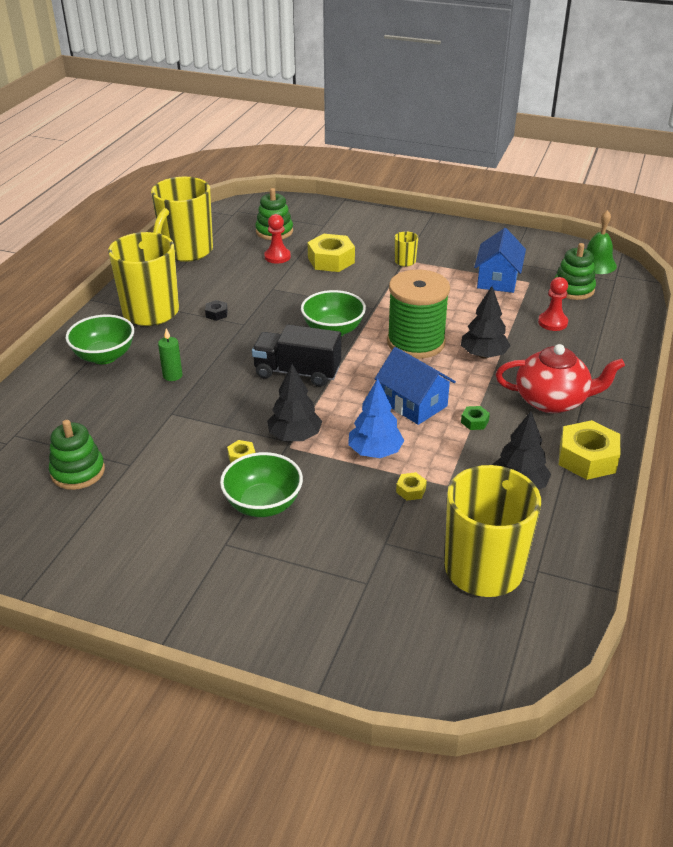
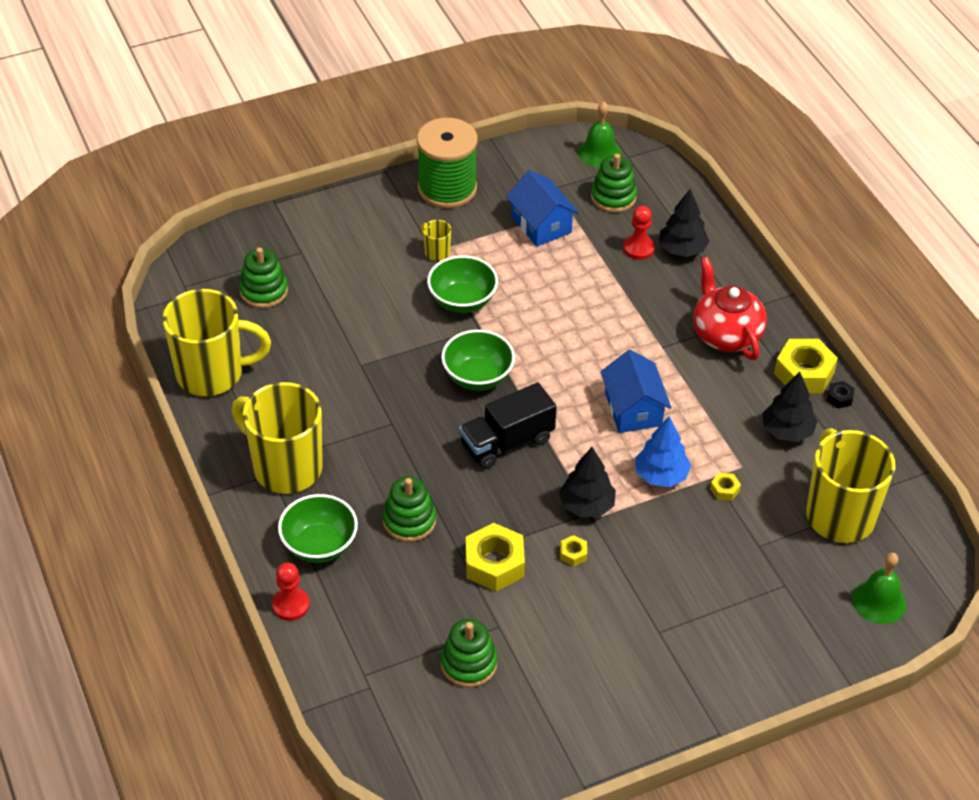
camera: 45 degrees left, 10 degrees up
(172, 375) = (409, 521): green candle -> green stacking toy
(186, 251) = (212, 374): yellow mug -> yellow mug turned 75 degrees counterclockwise
(216, 314) = (351, 429): black nut -> black nut (840, 398)
(263, 504) = (642, 580): green bowl -> green bowl (462, 301)
(277, 257) = (312, 322): red pawn -> red pawn (291, 605)
(331, 260) = (368, 294): yellow nut -> yellow nut (494, 564)
(413, 403) = (633, 409): blue house -> blue house turned 75 degrees clockwise
(416, 342) = (560, 344): green spool -> green spool (447, 188)
(432, 653) = (879, 601): none -> green bell
(474, 422) = (695, 394): green nut -> none
(483, 355) = (627, 321): black tree -> black tree (682, 249)
(552, 401) = (726, 334): red teapot -> red teapot turned 75 degrees counterclockwise

